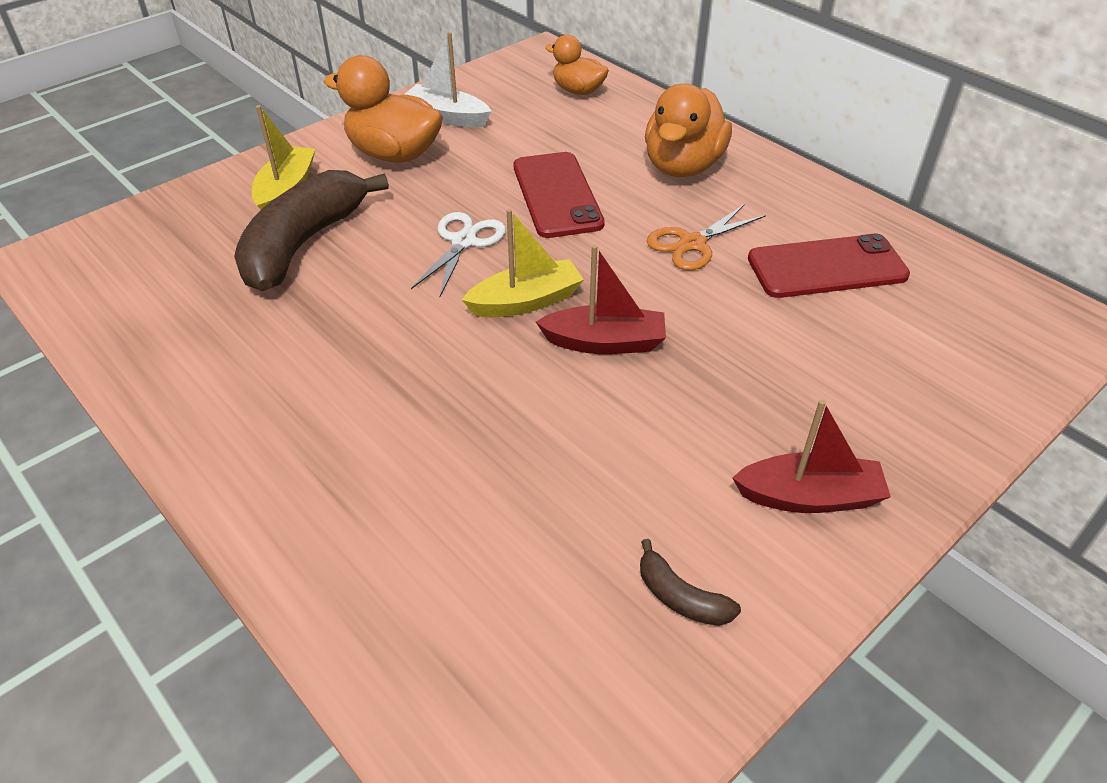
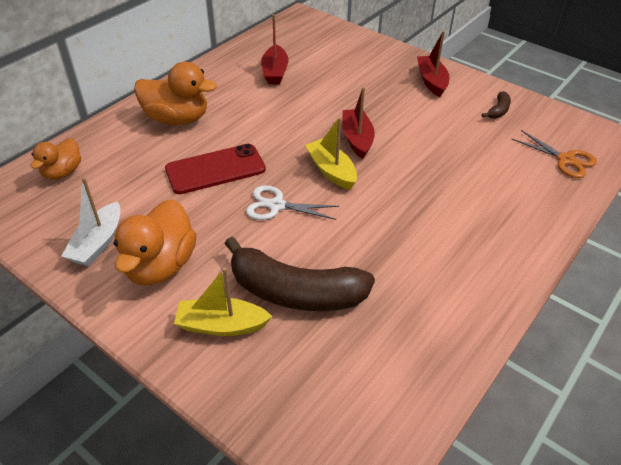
camera: 100 degrees left, 0 degrees up
(692, 244) = (262, 113): orange scissors -> orange scissors (565, 160)
(827, 267) = (275, 72): red phone -> red boat

